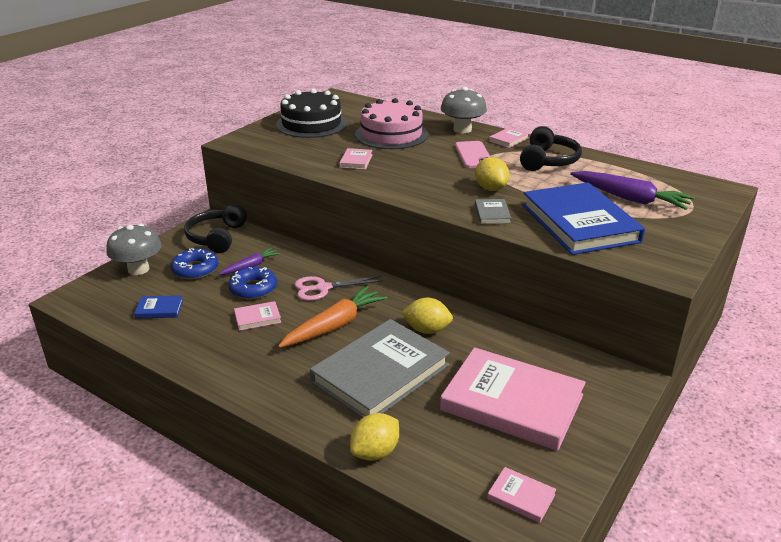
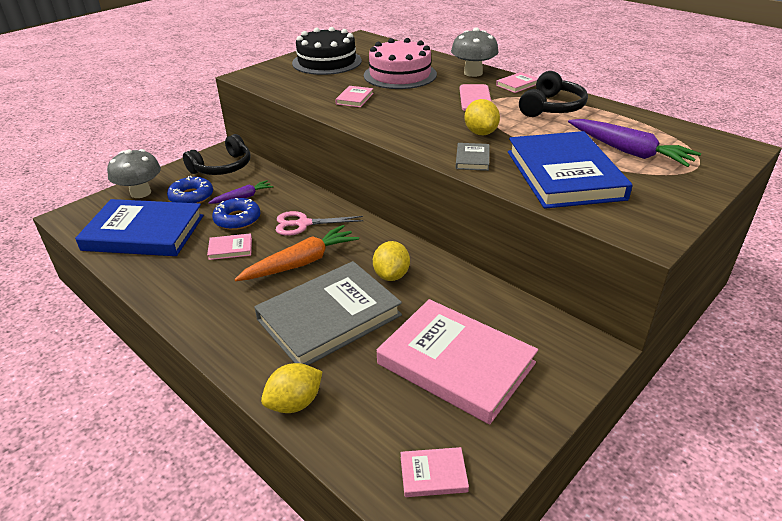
camera: 10 degrees right, 5 degrees up
(159, 309) = (144, 232): blue book -> blue book, size x2.47
(216, 237) = (222, 167): black headphones -> black headphones turned 150 degrees counterclockwise
(427, 330) = (391, 275): yellow lemon -> yellow lemon turned 75 degrees clockwise
(521, 497) = (433, 474): pink book -> pink book turned 45 degrees counterclockwise

